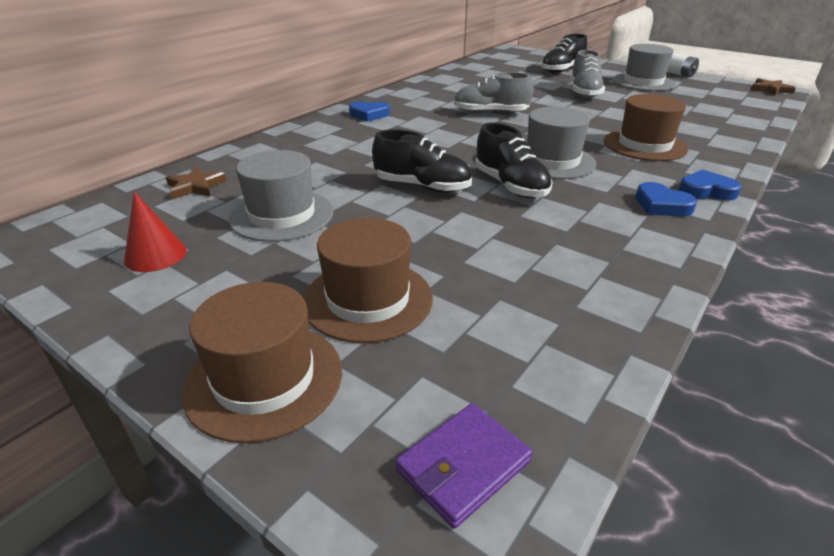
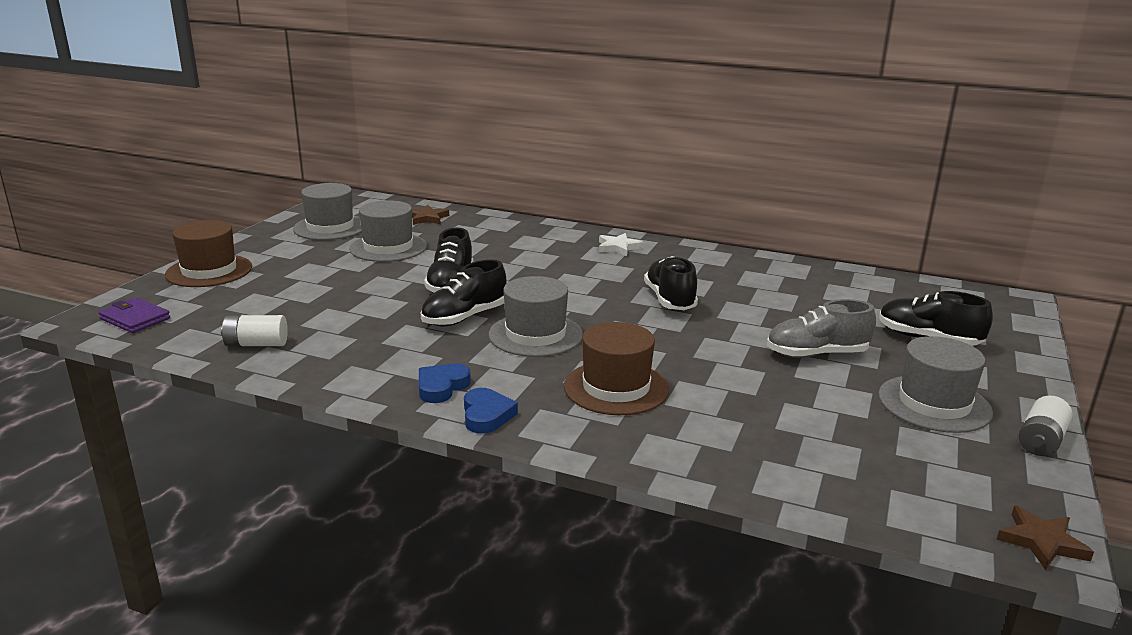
camera: 75 degrees right, 10 degrees down
(155, 255) = (330, 227): red cone -> grey hat
(368, 299) = (279, 284): brown hat -> none
(369, 115) = (618, 247): blue heart -> white star
(490, 113) = (670, 300): grey shoe -> black shoe
(573, 315) = (256, 344): none -> white battery

